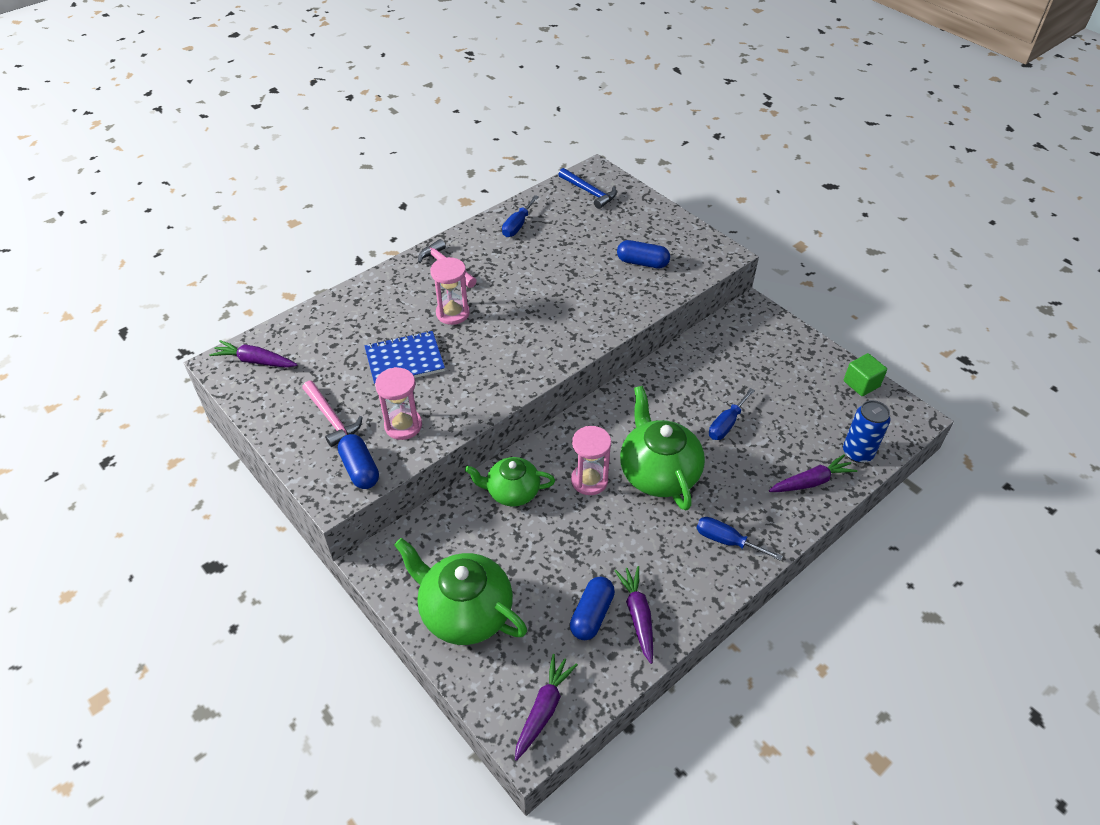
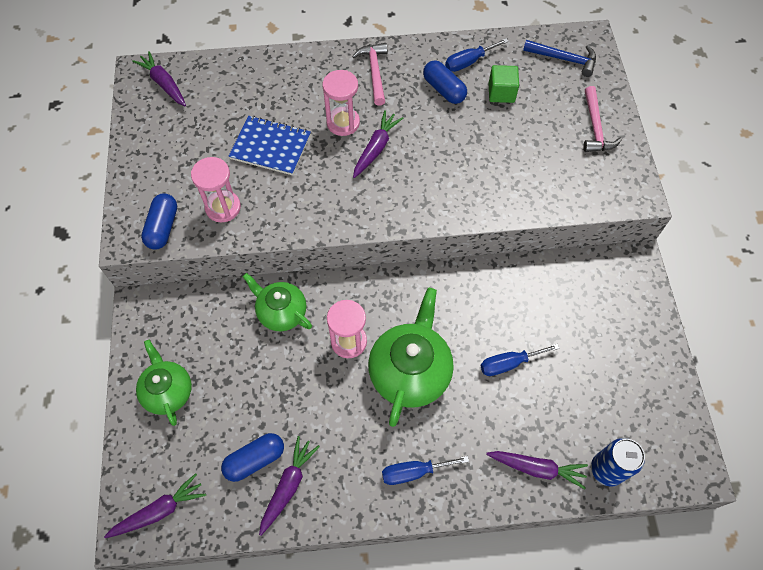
camera: 35 degrees right, 15 degrees up
(331, 418) = (177, 169): pink hammer -> pink hammer (595, 127)
(464, 612) = (168, 391): green teapot -> green teapot, size x0.63
(498, 318) = (376, 148): none -> purple carrot
(589, 192) = (564, 59): blue hammer -> blue hammer turned 60 degrees counterclockwise
(642, 263) = (550, 162): blue capsule -> blue capsule (444, 89)
(726, 541) = (414, 472): blue screwdriver -> blue screwdriver turned 75 degrees counterclockwise
(861, 384) = (674, 404): green cube -> green cube (501, 93)

